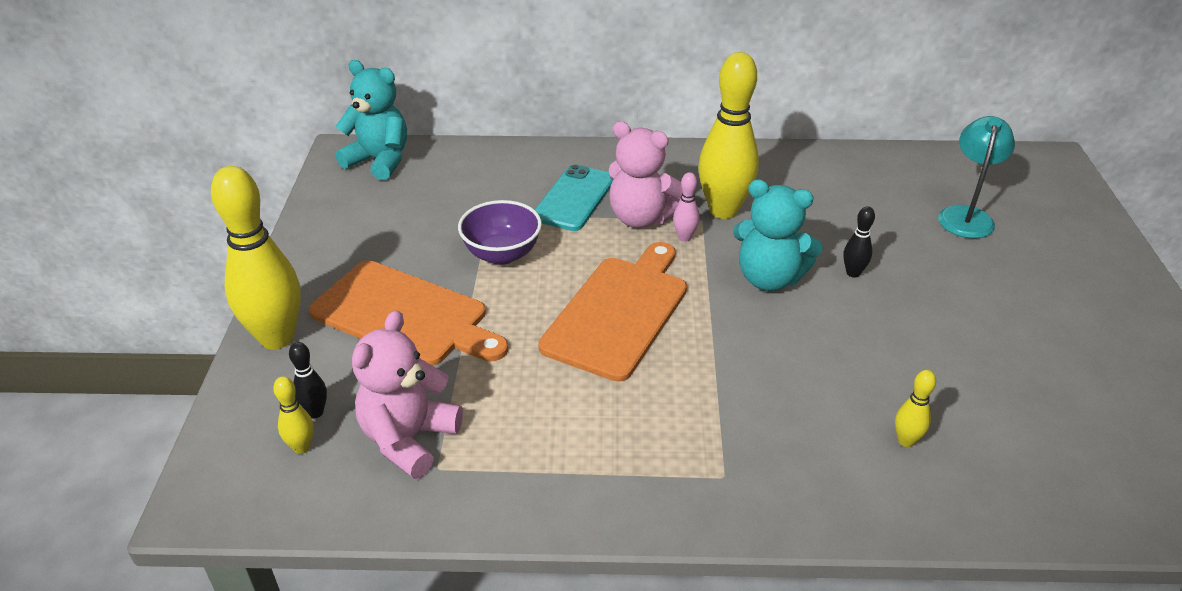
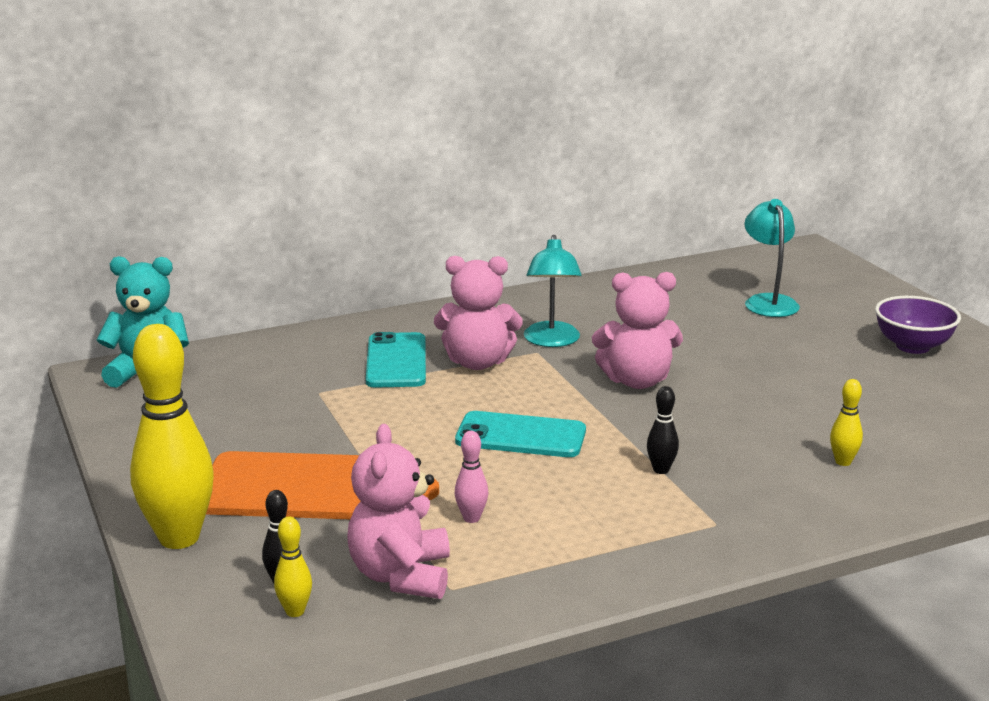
camera: 25 degrees left, 15 degrees down
(502, 254) = (362, 419): purple bowl -> purple bowl (912, 346)
(619, 312) = (520, 436): orange cutting board -> turquoise phone
(684, 237) = (533, 368): pink bowling pin -> pink bowling pin (471, 518)
(723, 210) = (552, 341): yellow bowling pin -> turquoise lamp
(769, 278) = (637, 381): turquoise teddy bear -> pink teddy bear
(853, 273) = (707, 361): black bowling pin -> black bowling pin (661, 470)

